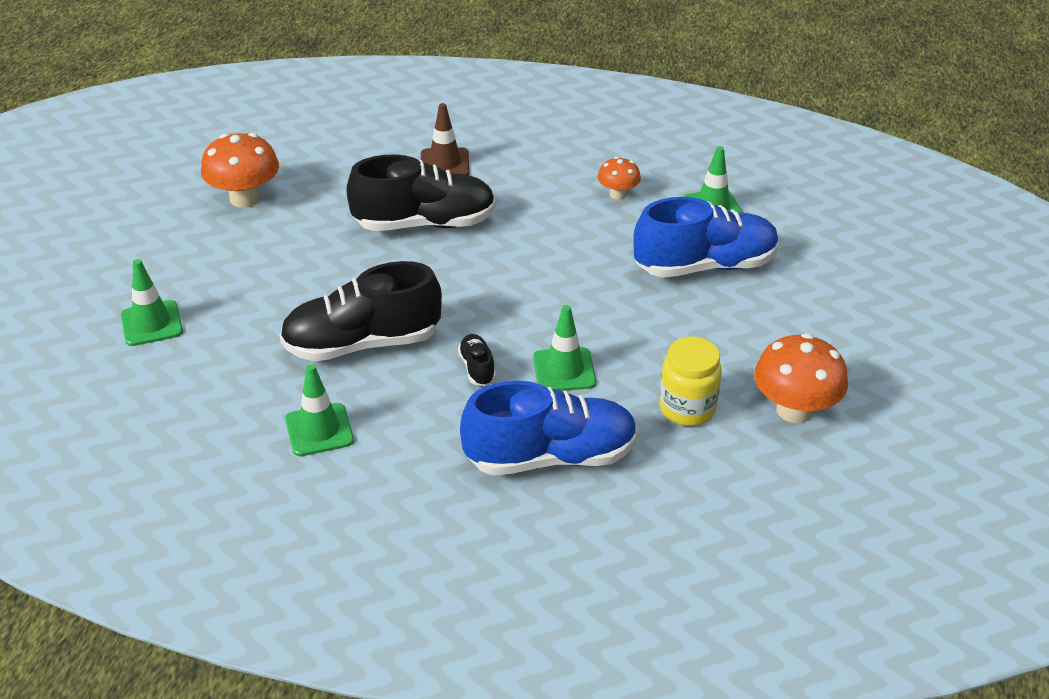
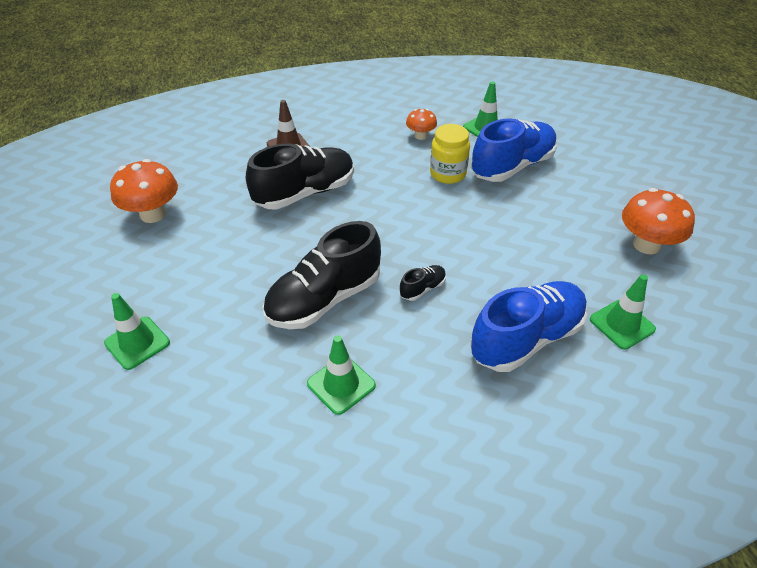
camera: 25 degrees left, 5 degrees up
(477, 368) = (422, 288): black shoe -> black shoe turned 90 degrees clockwise
(564, 370) = (483, 268): green traffic cone -> green traffic cone (622, 324)
(687, 409) = (583, 268): yellow jar -> yellow jar (447, 174)

